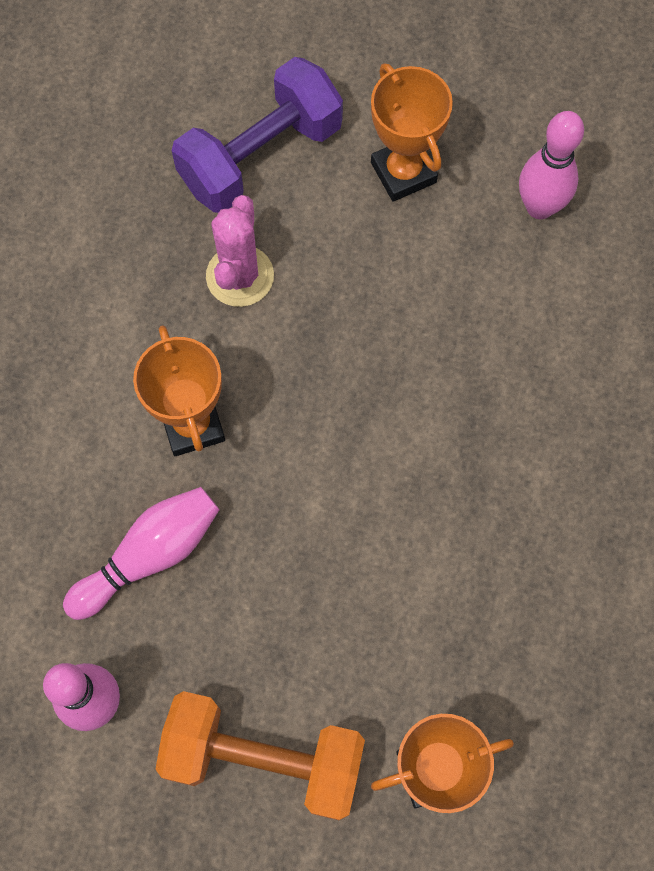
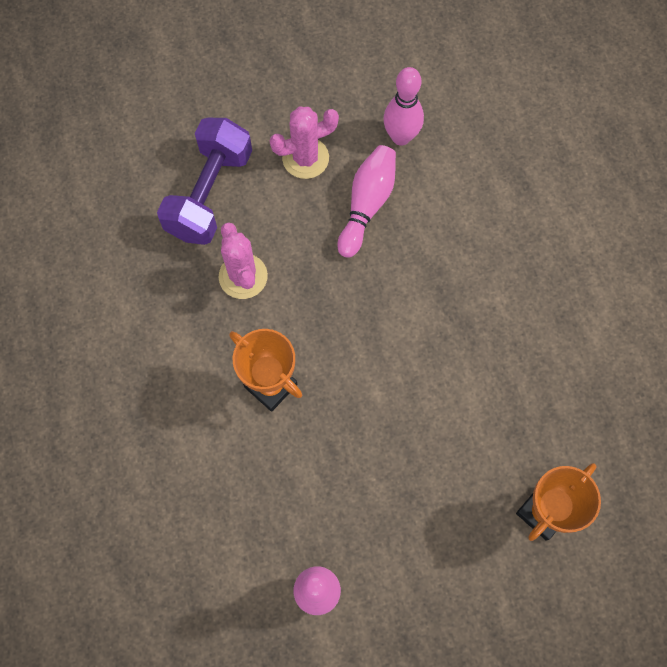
camera: 30 degrees left, 0 degrees up
(150, 555) = (294, 482): pink bowling pin -> pink bowling pin (367, 205)
(264, 758) = (440, 564): orange dumbbell -> none
(403, 172) = (305, 158): orange trophy -> pink cactus

